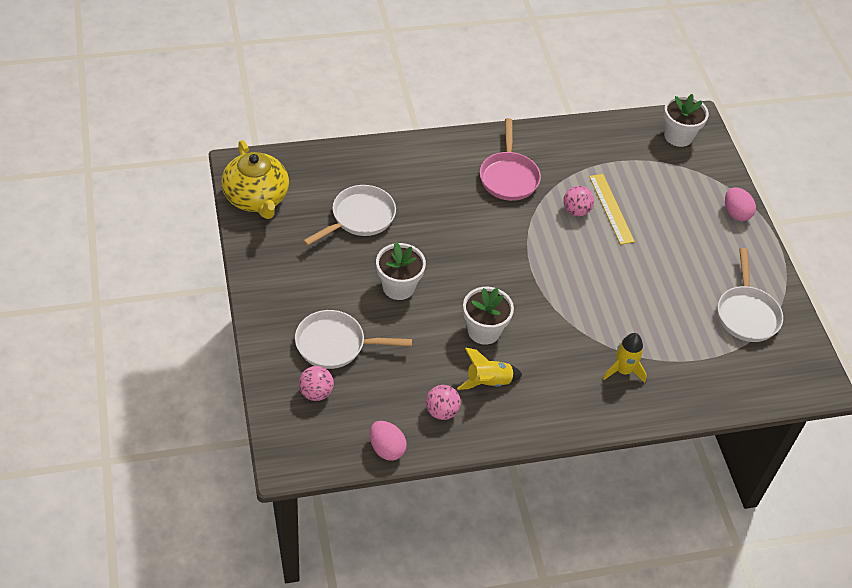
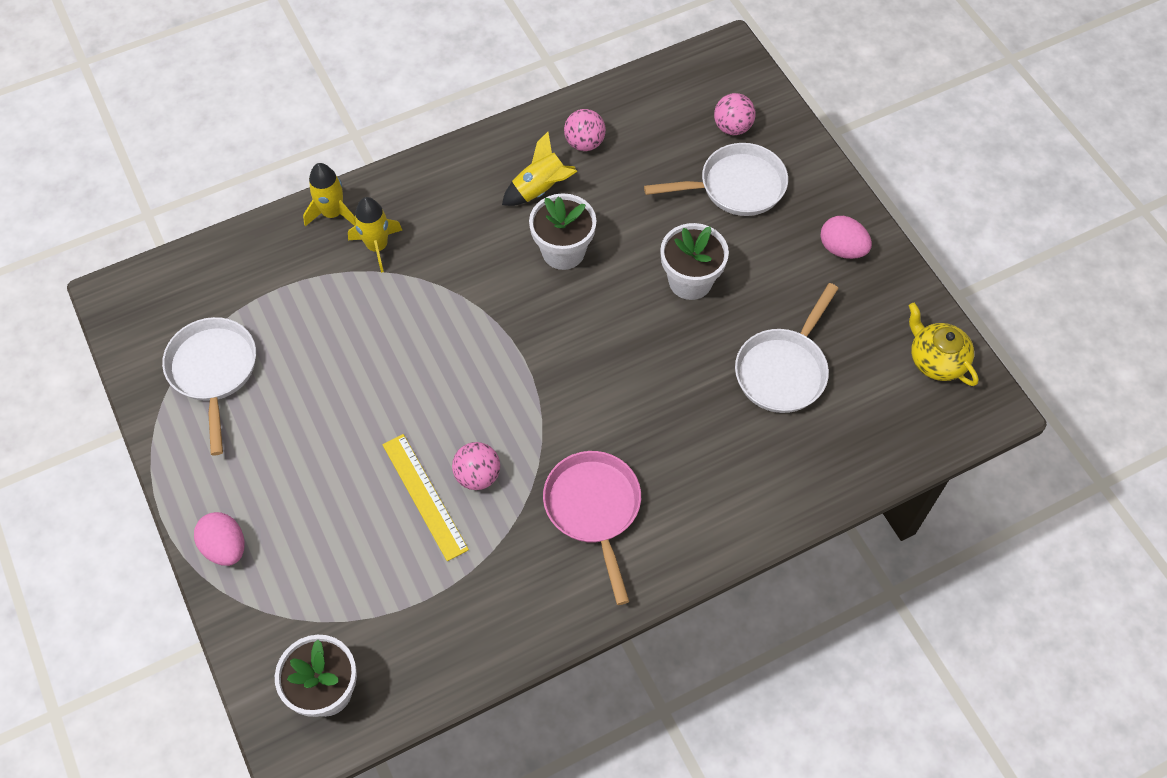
camera: 170 degrees right, 10 degrees up
(256, 198) = (936, 360): yellow teapot -> yellow teapot, size x0.63
(386, 449) = (631, 90): pink egg -> pink egg (842, 249)
(655, 406) = (332, 213): none -> yellow rocket

